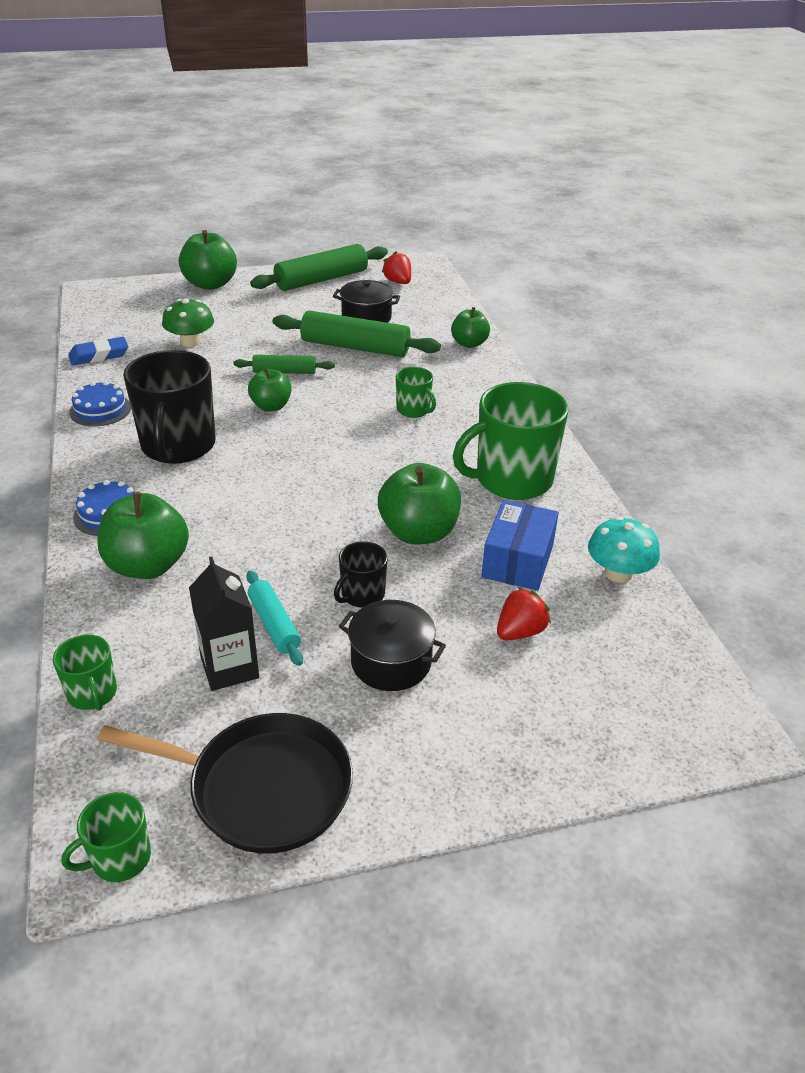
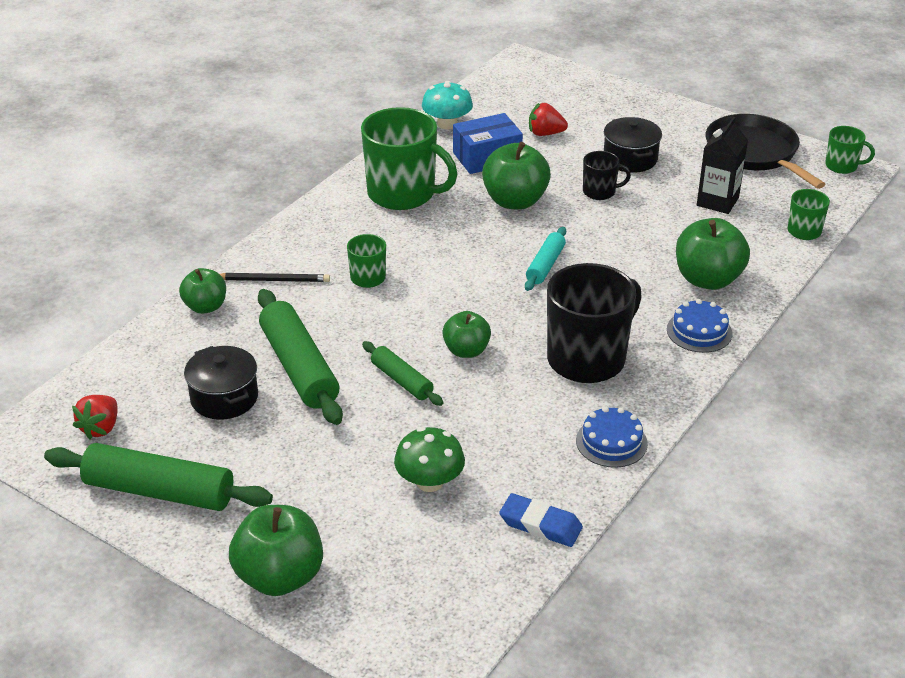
camera: 130 degrees left, 0 degrees up
(274, 624) = (668, 206): turquoise rolling pin -> turquoise rolling pin (545, 265)
(465, 375) = (273, 280): none -> black pencil

